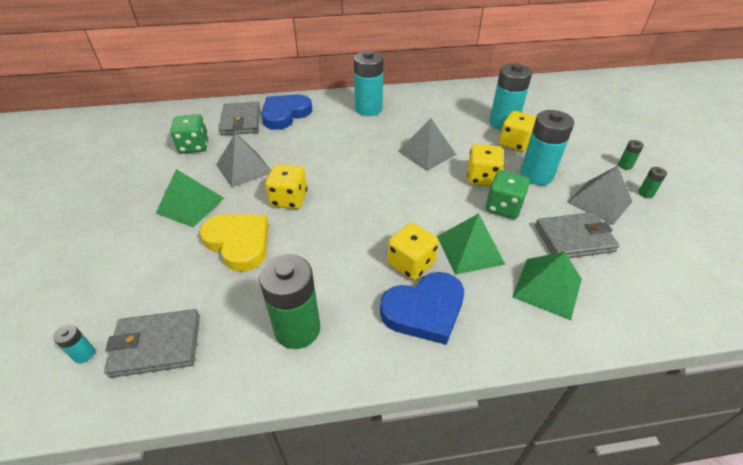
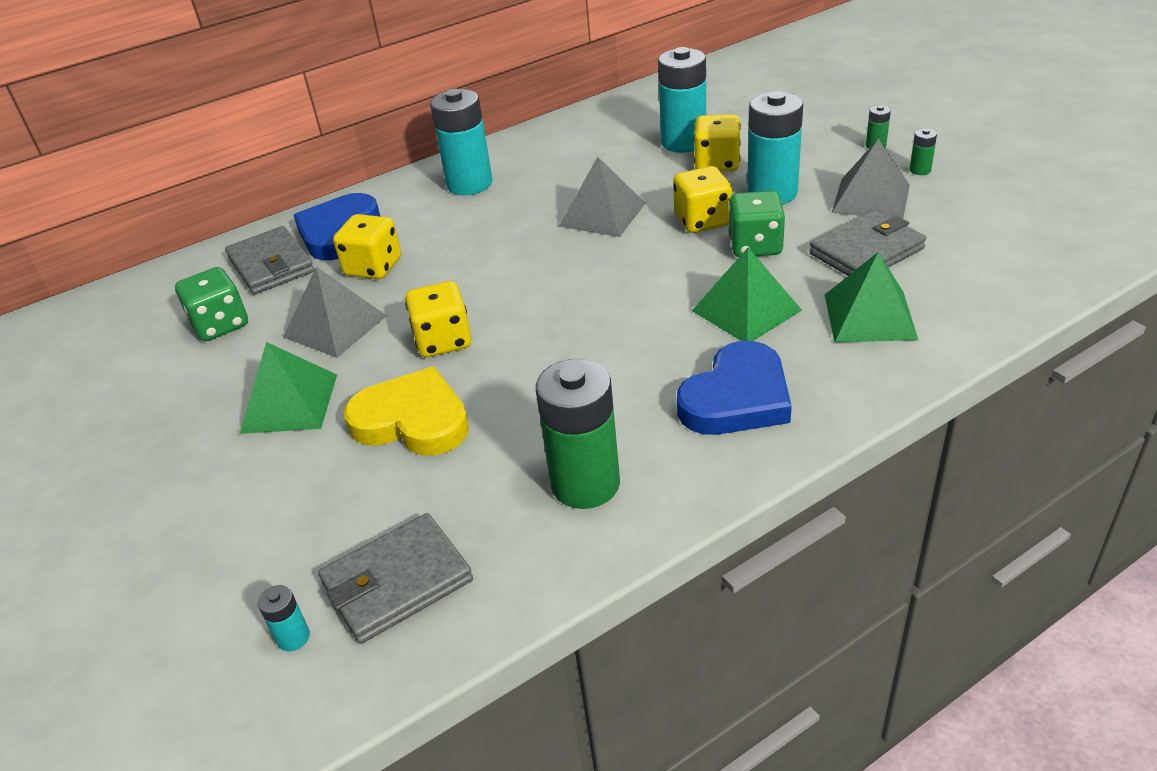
camera: 20 degrees left, 5 degrees down
(411, 264) = (681, 354): yellow dice -> yellow dice (373, 267)

